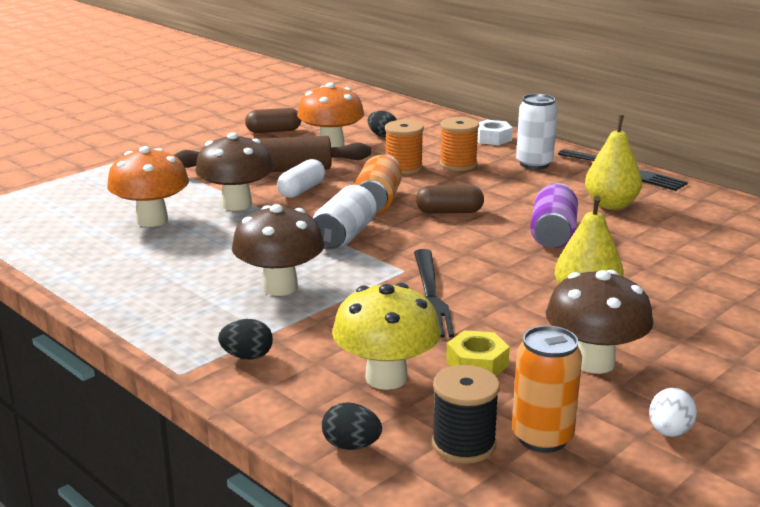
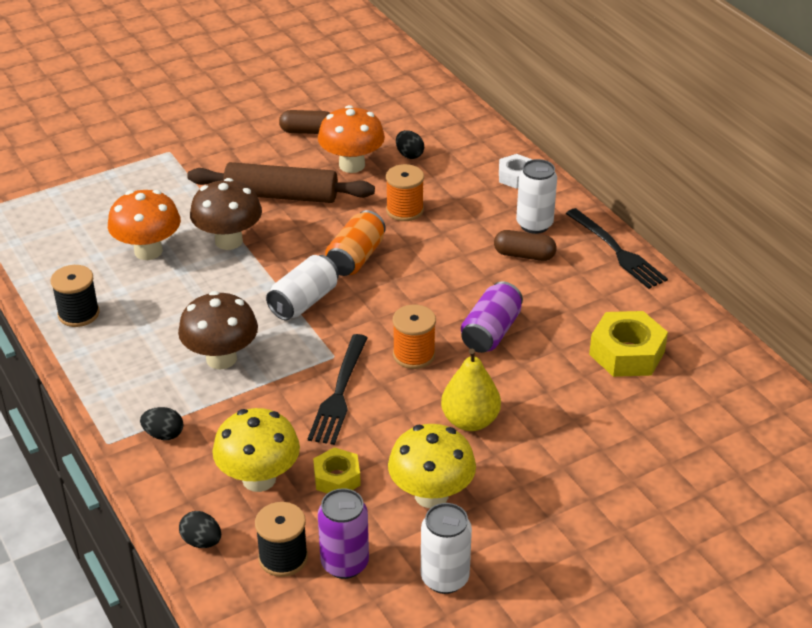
camera: 15 degrees right, 15 degrees up
(93, 273) = (78, 314): none -> black spool
(301, 190) = (295, 229): white capsule -> none
(449, 212) = (414, 284): brown capsule -> brown capsule (524, 255)
(458, 164) = (459, 213): orange spool -> orange spool (414, 355)
(542, 438) = (344, 563): orange can -> purple can
(594, 362) = (431, 495): brown mushroom -> yellow mushroom
(611, 205) = (571, 299): yellow pear -> none
(669, 432) = (444, 578): white egg -> white can
(696, 233) = (626, 353): none -> yellow nut

